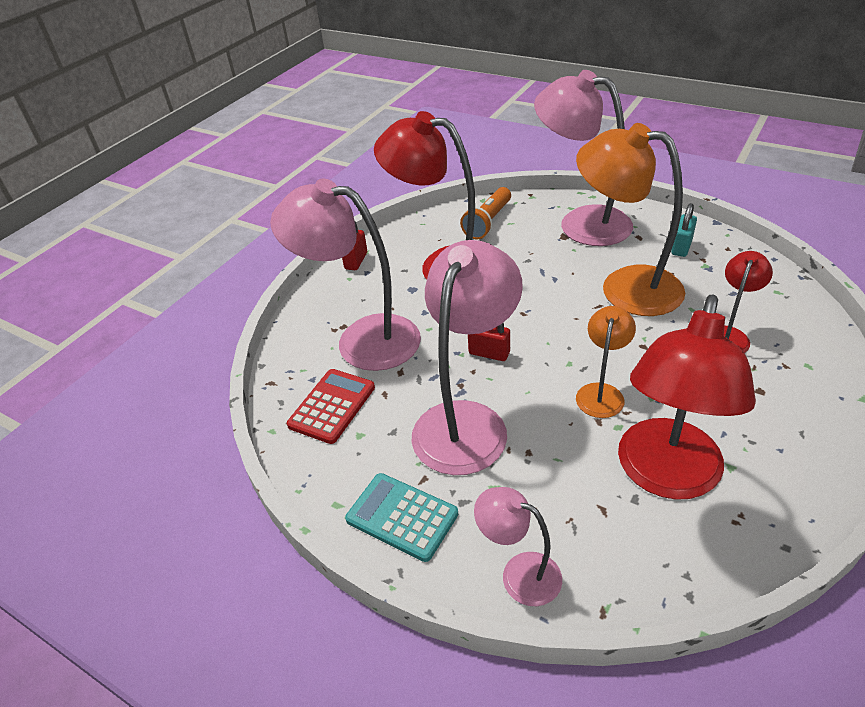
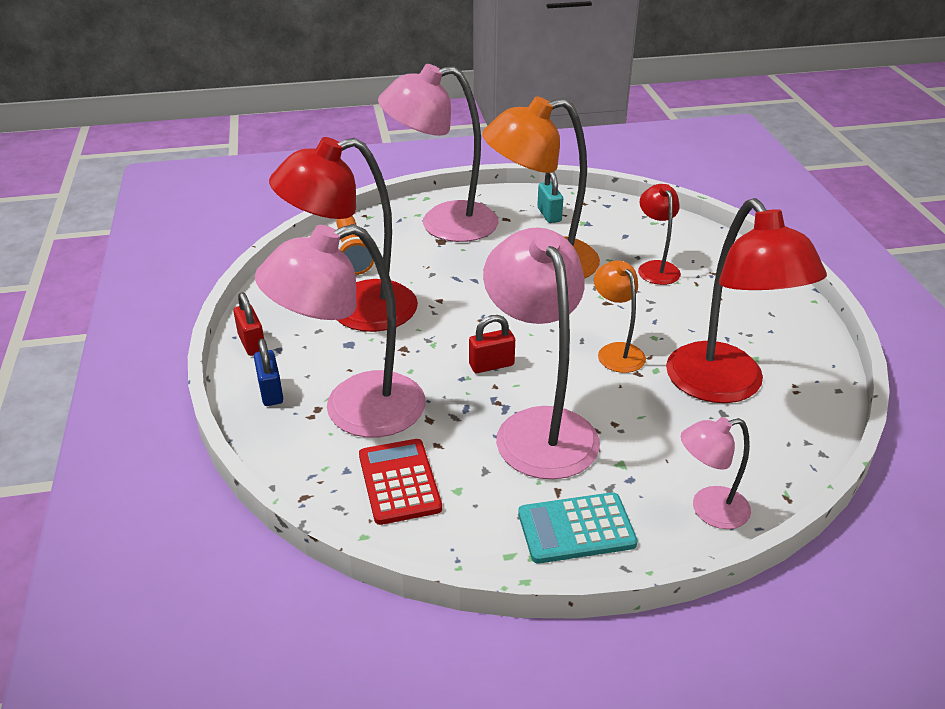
camera: 45 degrees left, 5 degrees down
(330, 300) = (271, 392): none -> blue padlock

